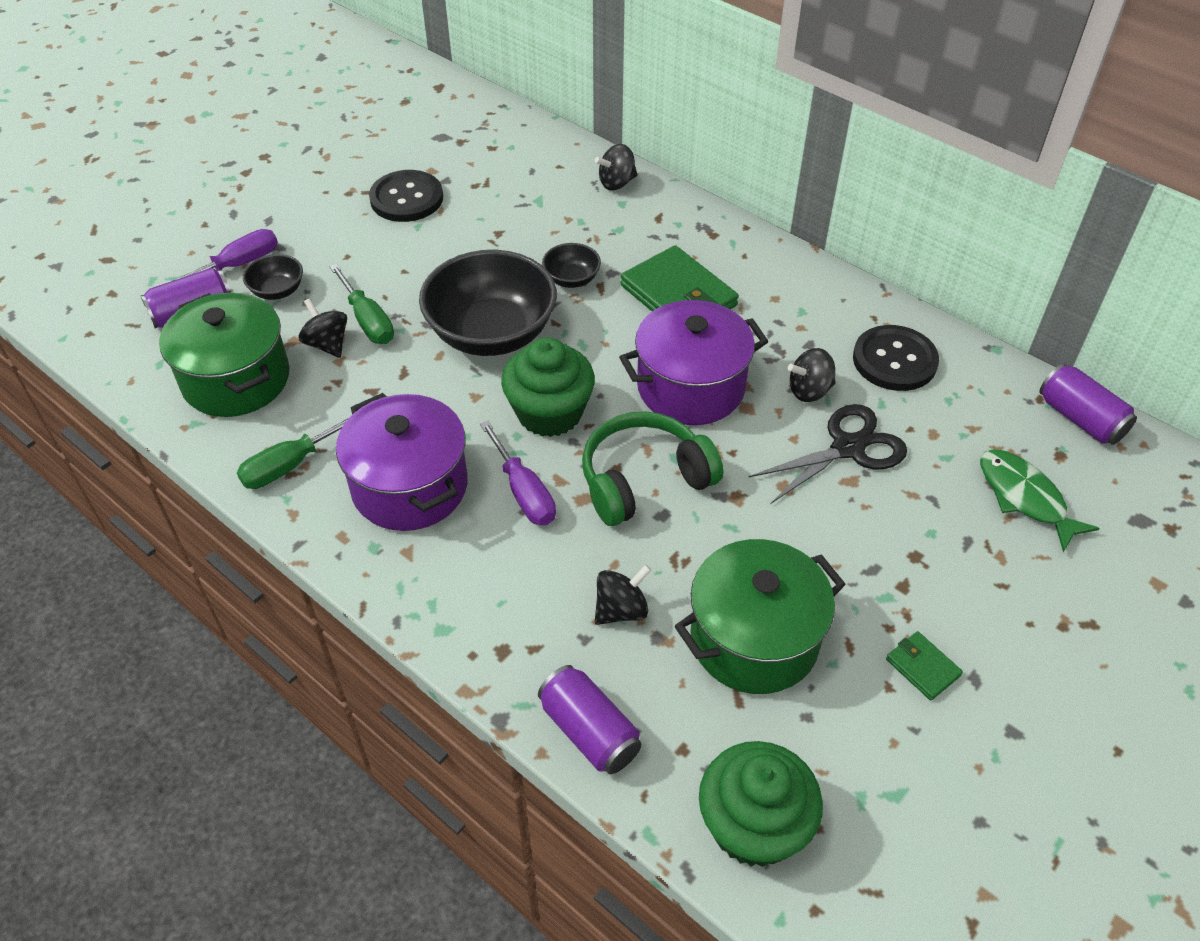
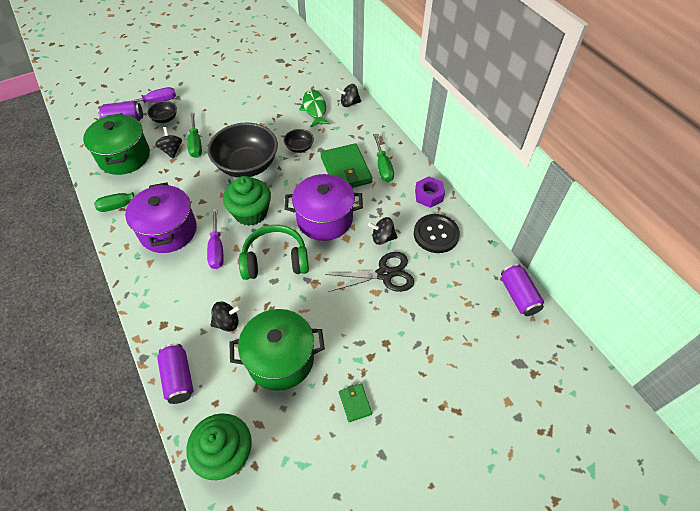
camera: 20 degrees right, 5 degrees up
(406, 198) = (246, 87): black button -> none
(740, 274) = (383, 167): none -> green screwdriver
(846, 302) = (428, 196): none -> purple nut
(1025, 497) = (462, 330): green fish -> green fish (314, 109)

